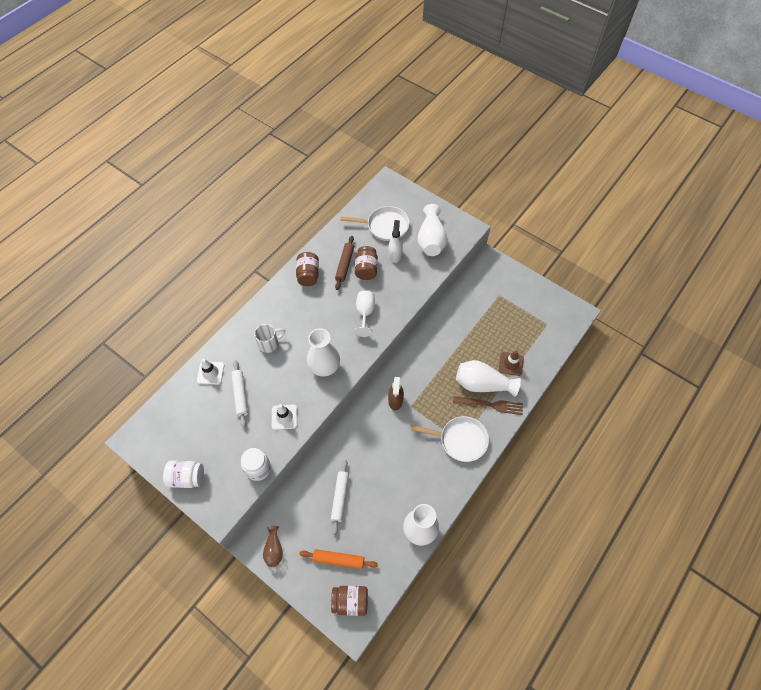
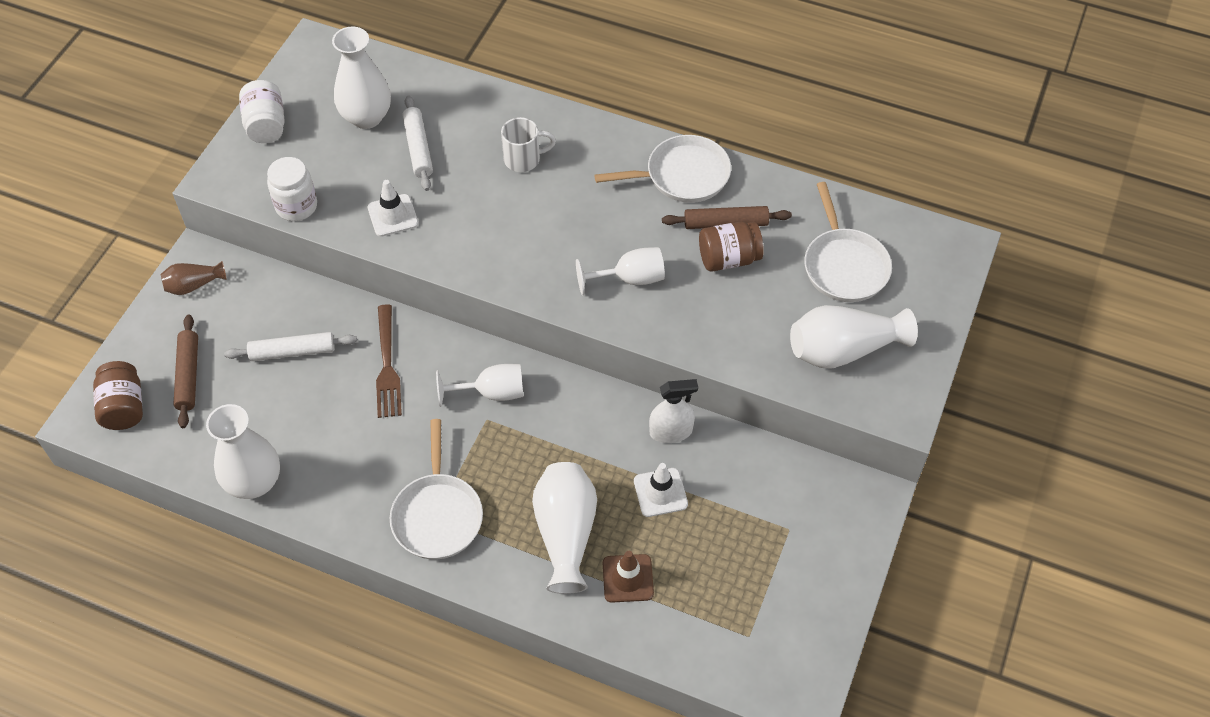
camera: 75 degrees right, 5 degrees down
(210, 373) = (447, 100): white traffic cone -> white traffic cone (660, 492)
(240, 395) = (418, 148): white rolling pin -> white rolling pin turned 75 degrees counterclockwise
(269, 343) = (523, 159): white mug -> white mug turned 60 degrees counterclockwise
(308, 275) = (682, 175): brown jar -> white pan
(324, 367) = (500, 246): white vase -> white vase (366, 117)
(338, 560) = (188, 375): orange rolling pin -> brown rolling pin
(395, 254) = (781, 297): white spray bottle -> white spray bottle (671, 431)
(395, 400) = (492, 393): brown spray bottle -> white goblet
(490, 405) = (524, 555): brown fork -> brown fork (387, 365)

